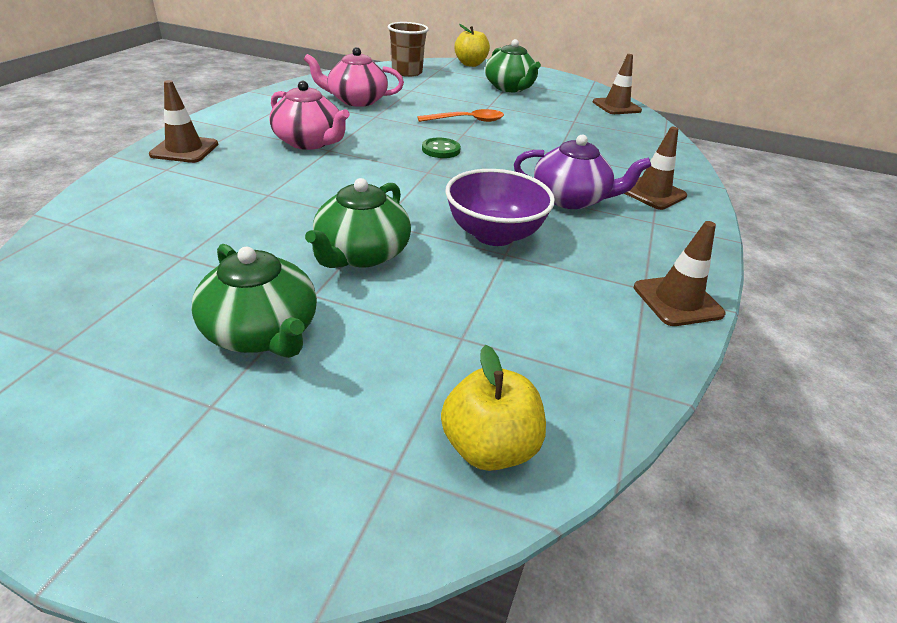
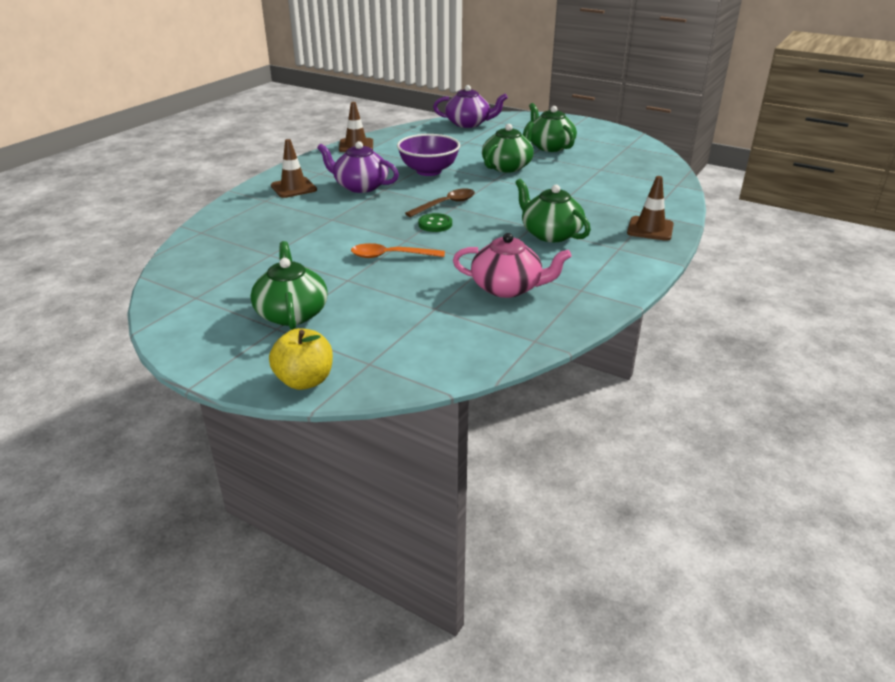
camera: 165 degrees left, 5 degrees down
(309, 142) = (550, 234): pink teapot -> green teapot
(407, 72) = (427, 352): brown cup -> none
(440, 174) = (445, 204): none -> brown spoon
(489, 446) = (468, 123): yellow apple -> purple teapot
(616, 106) = (185, 276): brown traffic cone -> none

